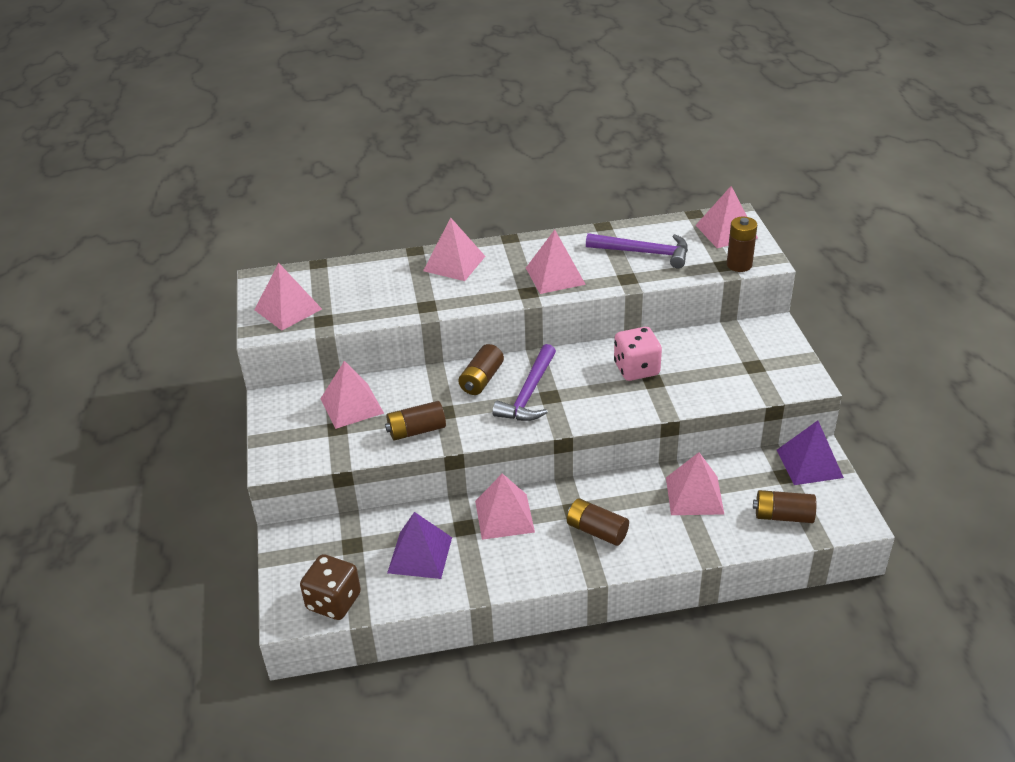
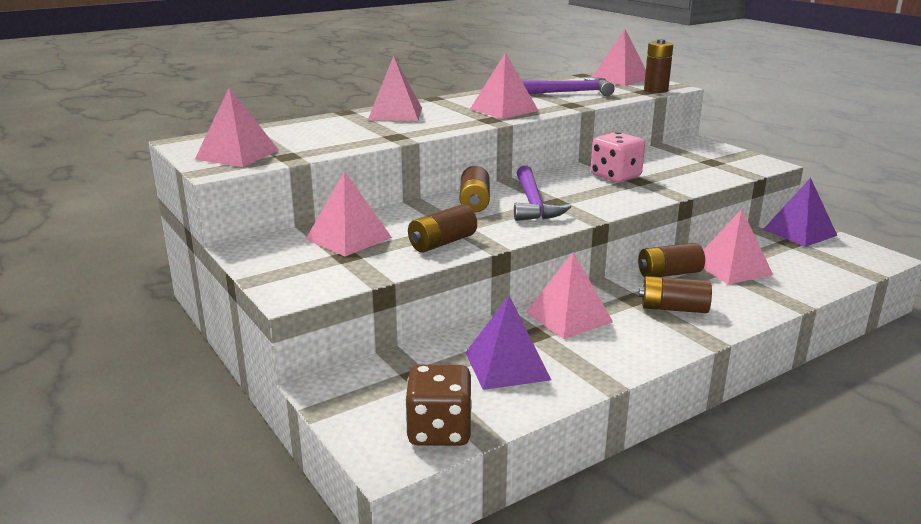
camera: 25 degrees left, 15 degrees down
(783, 516) = (823, 266): brown battery -> brown battery (669, 274)

